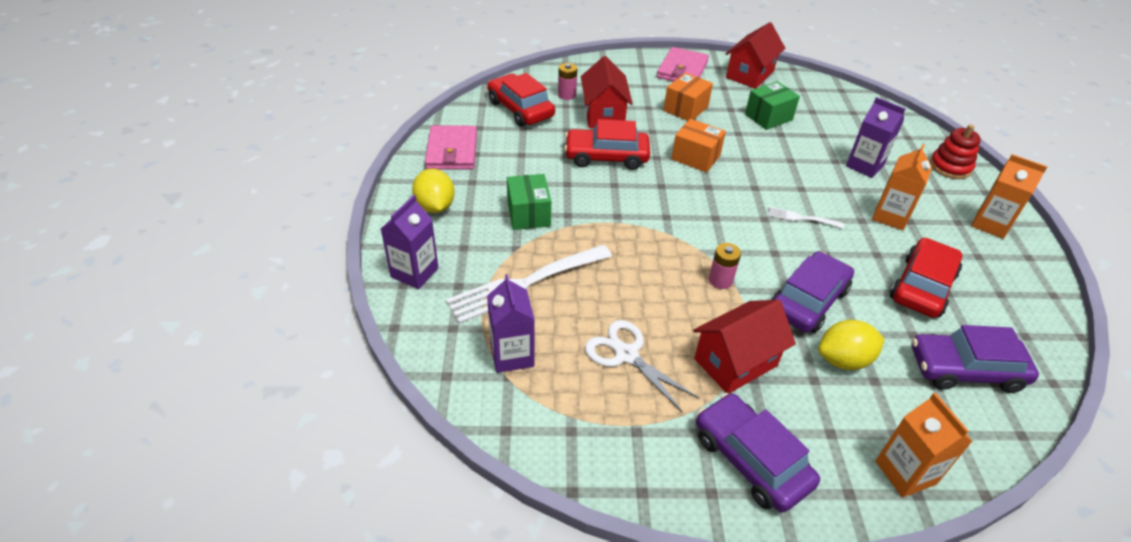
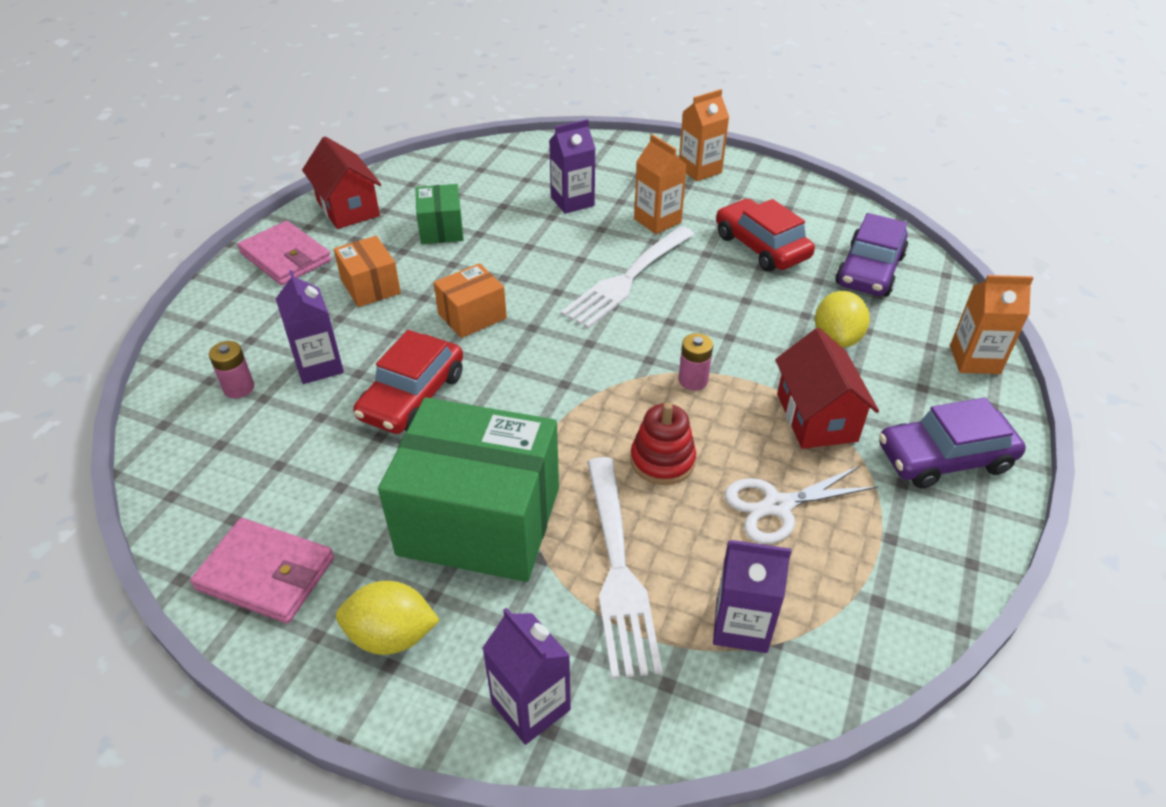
camera: 65 degrees left, 0 degrees up
(520, 109) = (227, 452): red car -> none
(528, 214) = (479, 520): green box -> green box, size x2.04
(604, 114) = (319, 366): red house -> purple carton
(801, 218) = (627, 279): white fork -> white fork, size x2.13
(808, 301) = (750, 328): purple car -> none
(950, 167) = (608, 153): red stacking toy -> red stacking toy (662, 460)

